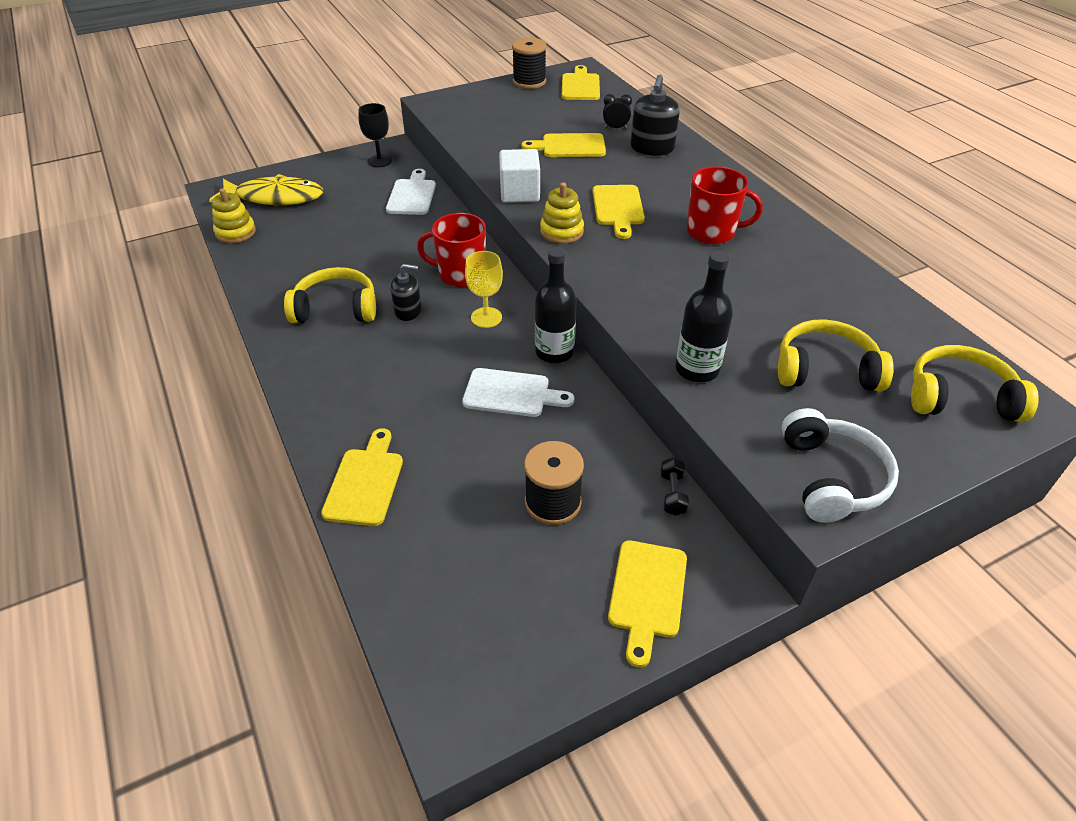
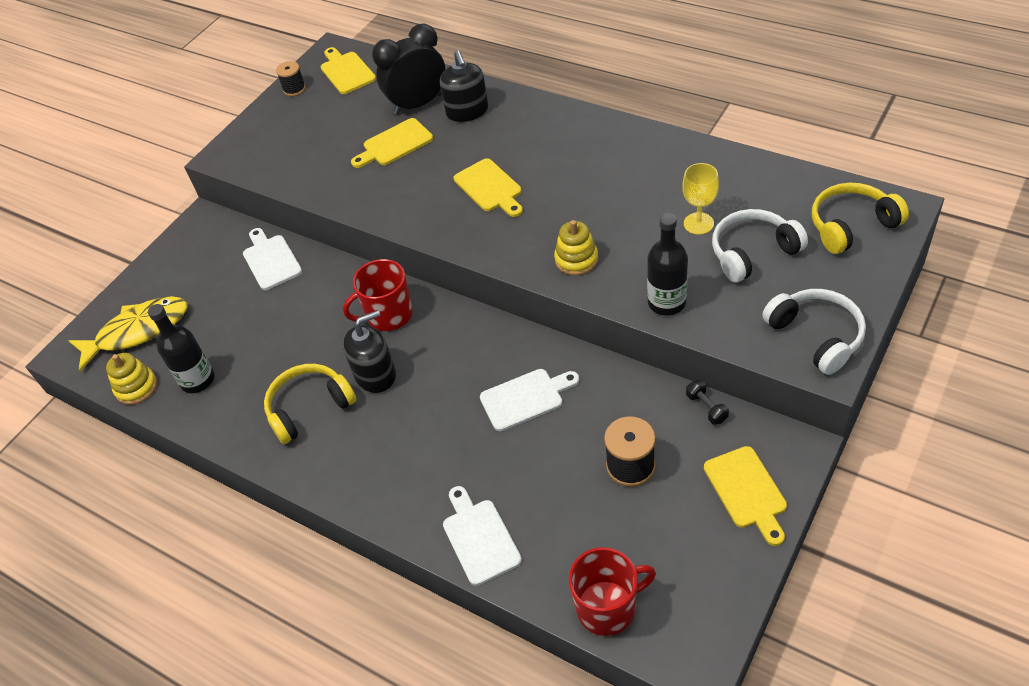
camera: 25 degrees left, 5 degrees up
(365, 482) = (479, 538): yellow cutting board -> white cutting board
(380, 161) = (204, 239): black goblet -> none
(408, 311) = (375, 375): black soap dispenser -> black soap dispenser, size x1.53
(486, 317) = (446, 343): yellow goblet -> yellow goblet (698, 223)
(520, 193) = (394, 215): white cube -> none
(529, 82) = (294, 89): black spool -> black spool, size x0.65
(554, 352) = (528, 343): black bottle -> black bottle (197, 380)
(561, 231) = (463, 235): yellow stacking toy -> yellow stacking toy (576, 259)
(615, 128) = (418, 104): black clock -> black clock, size x2.39
(712, 232) = (582, 172): red mug -> red mug (607, 607)
(825, 370) = (753, 252): yellow headphones -> white headphones

